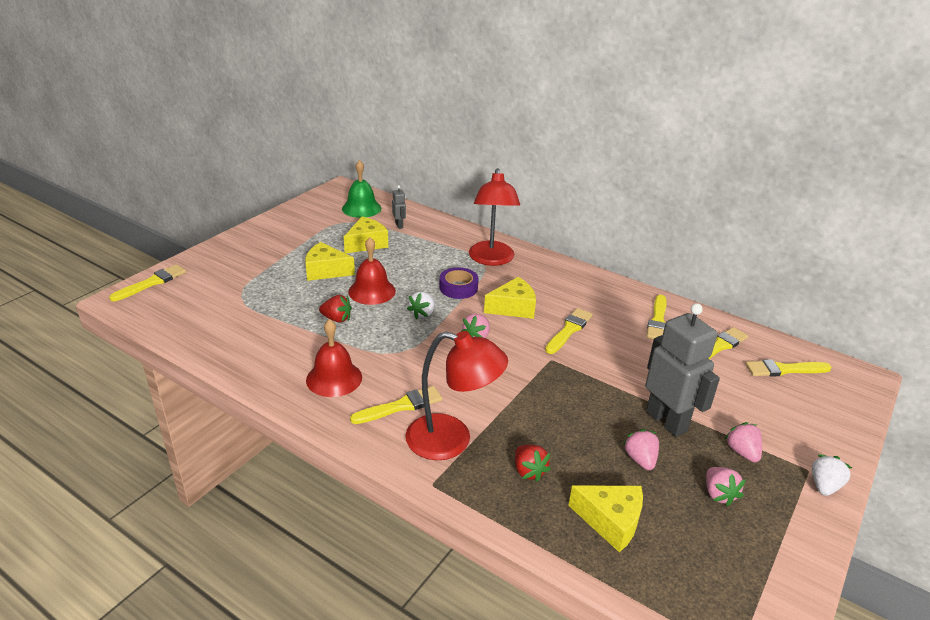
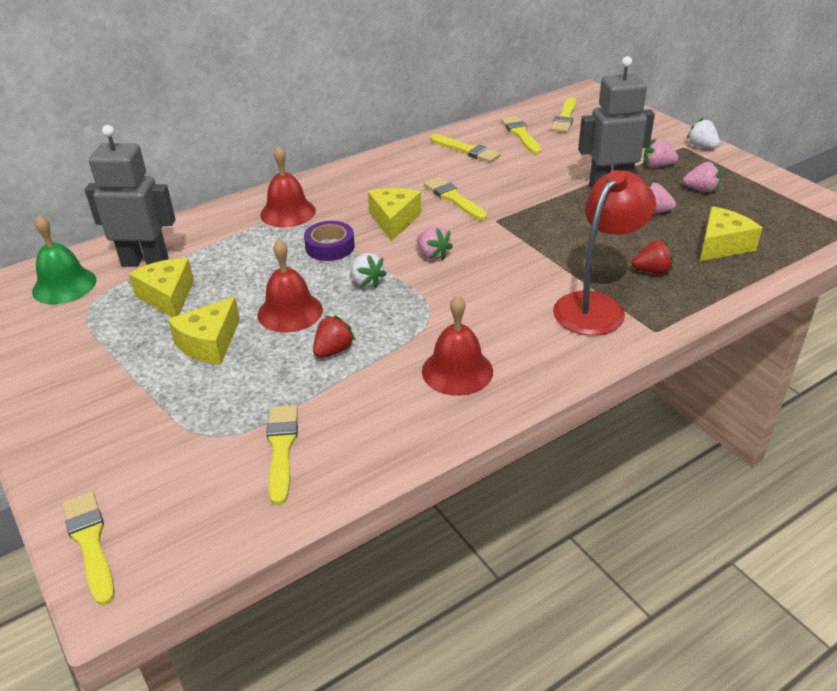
camera: 65 degrees left, 5 degrees up
(399, 225) = (145, 262): grey robot -> grey robot, size x2.27
(401, 406) = (529, 329): yellow brush -> yellow brush (281, 448)
(491, 259) = (288, 212): red lamp -> red bell

